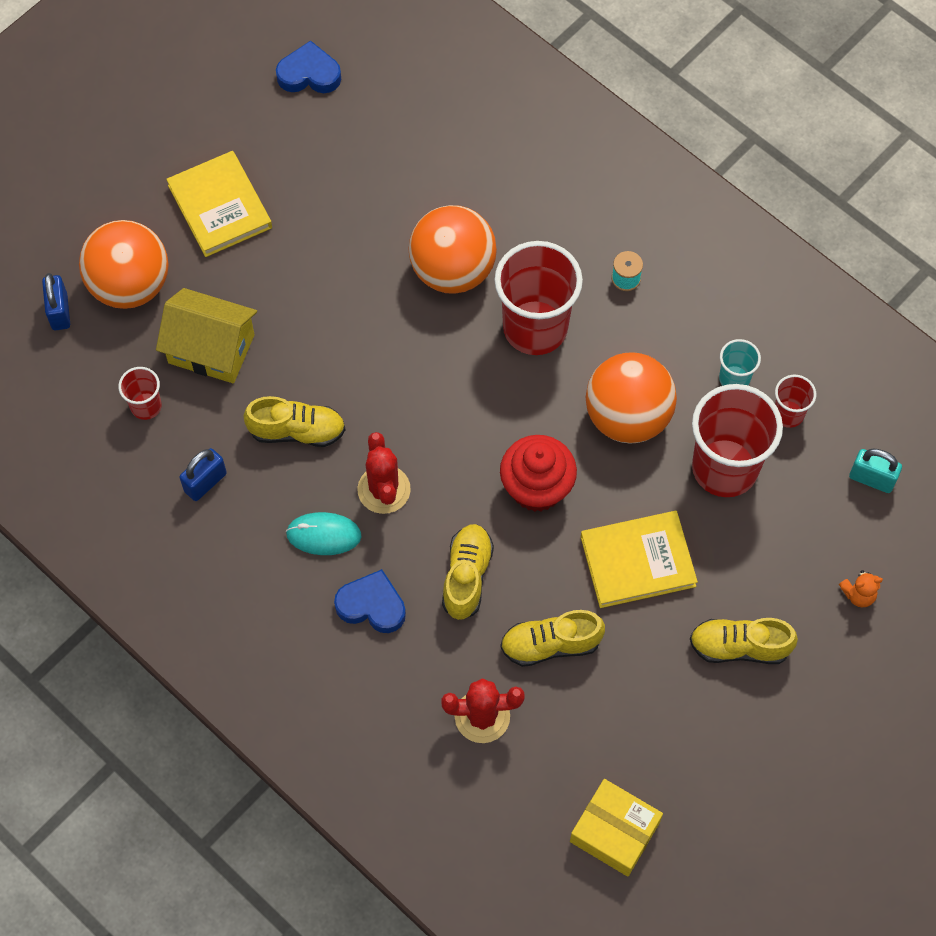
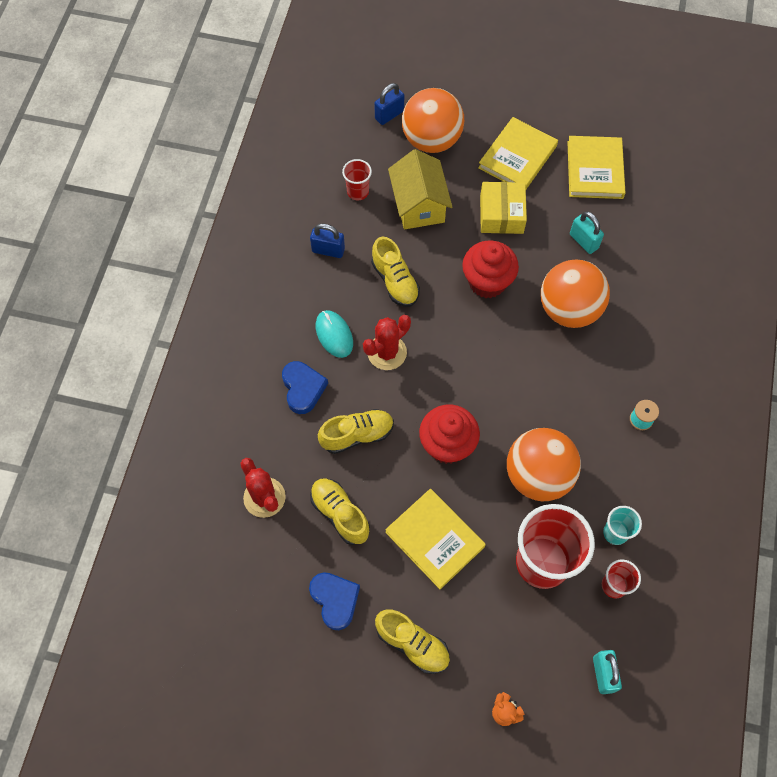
camera: 60 degrees right, 0 degrees up
(293, 137) = (595, 170): none -> yellow book
(309, 74) = (645, 154): blue heart -> blue heart (335, 600)
(363, 333) = (487, 282): none -> red cupcake
(378, 205) = (583, 241): none -> turquoise padlock
(535, 328) = (563, 381): red cup -> none
(614, 831) = (229, 628): yellow box -> yellow box (501, 214)
(739, 647) = (412, 644): yellow shoe -> yellow shoe turned 150 degrees clockwise

